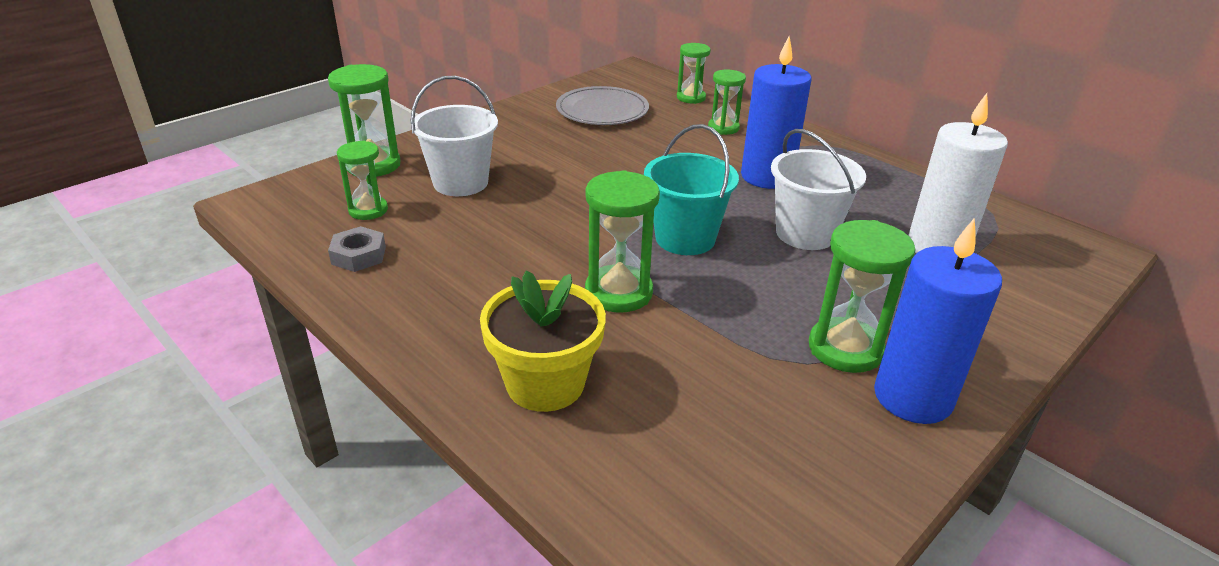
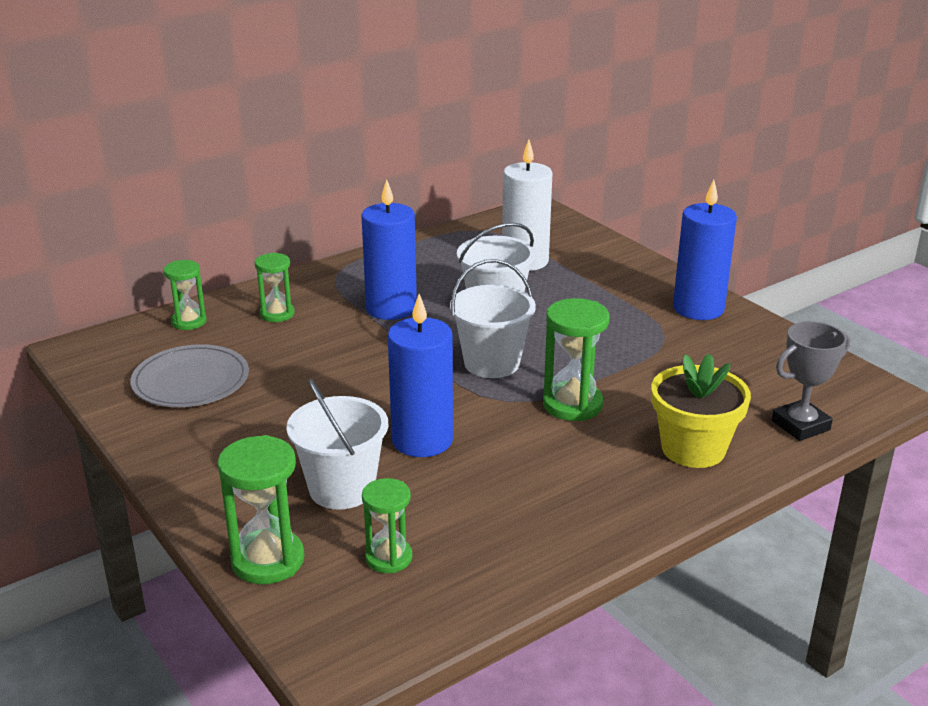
camera: 80 degrees left, 5 degrees down
(359, 255) = (488, 559): grey nut -> none
(535, 211) = (422, 440): none -> blue candle
(619, 493) = (800, 425): none -> grey trophy
(685, 238) = (491, 363): turquoise bucket -> white bucket
(845, 348) = (648, 321): green hourglass -> none

